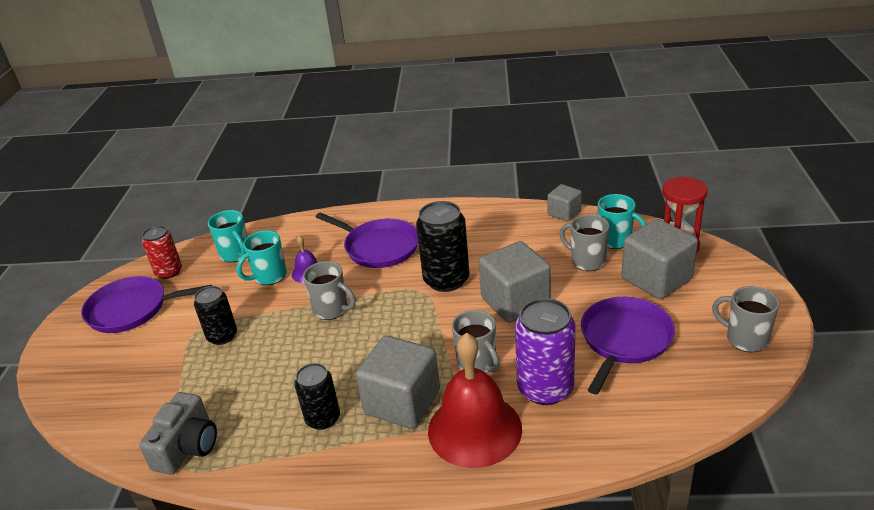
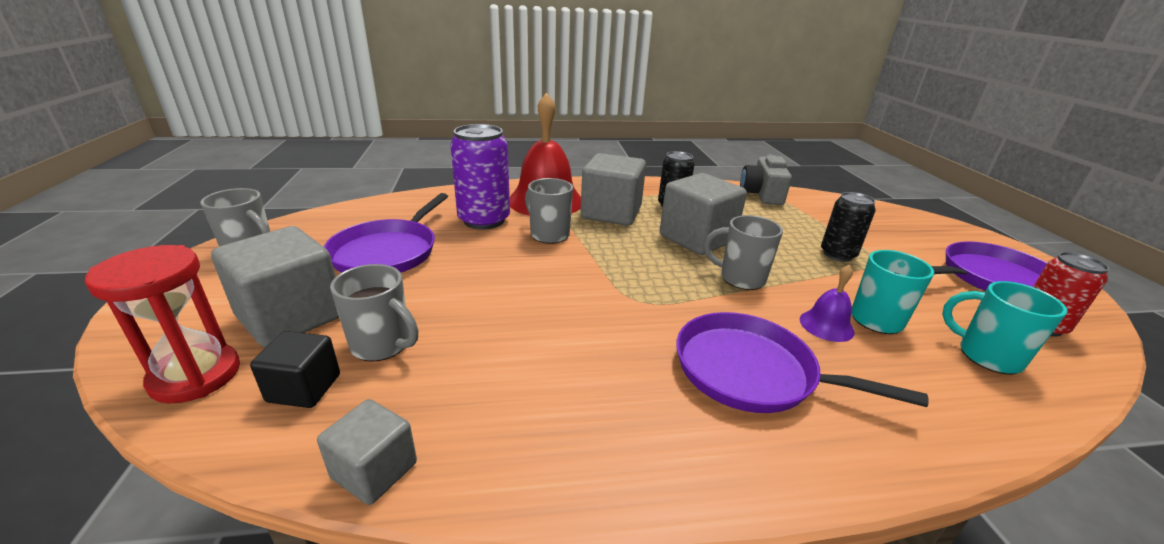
camera: 165 degrees right, 5 degrees down
(446, 280) = (608, 315): black can -> none
(515, 302) = (507, 287): grey cube -> grey cube (697, 238)
(615, 240) = (304, 388): turquoise mug -> black cube

